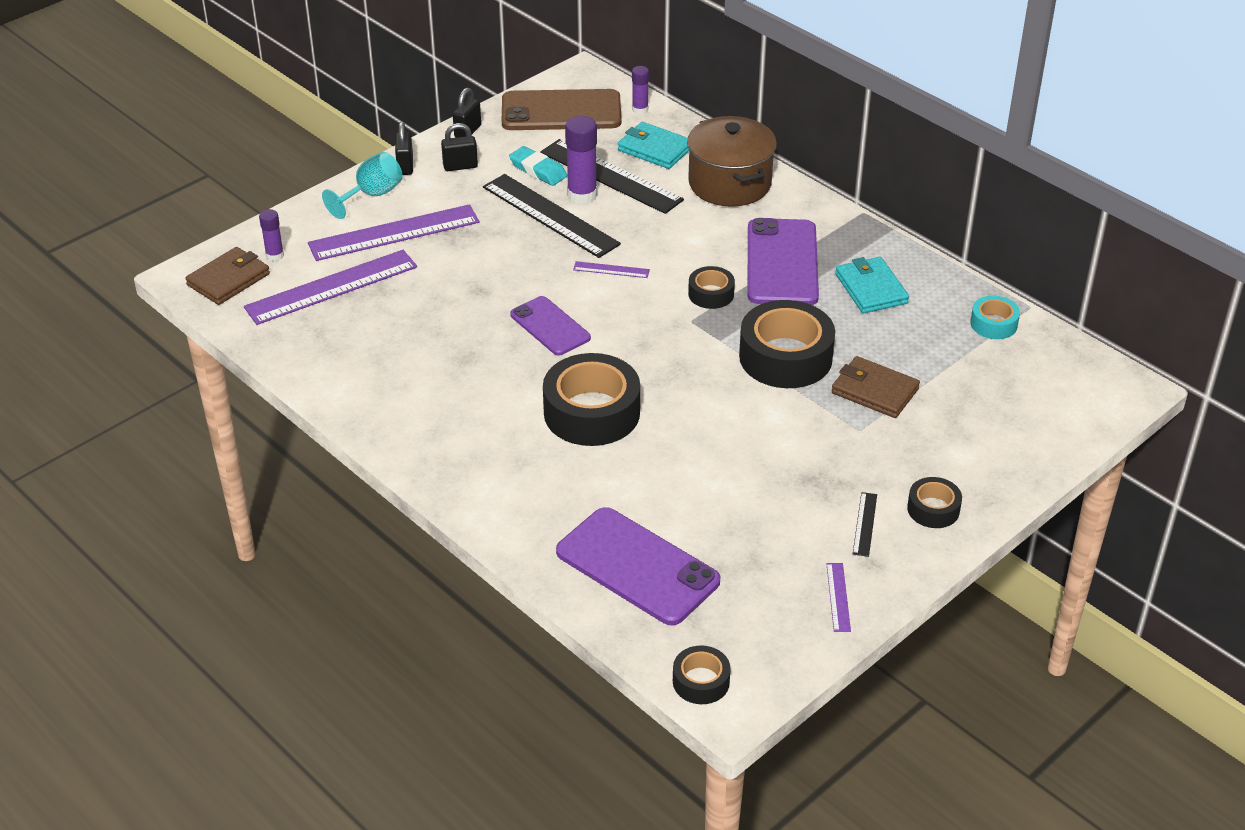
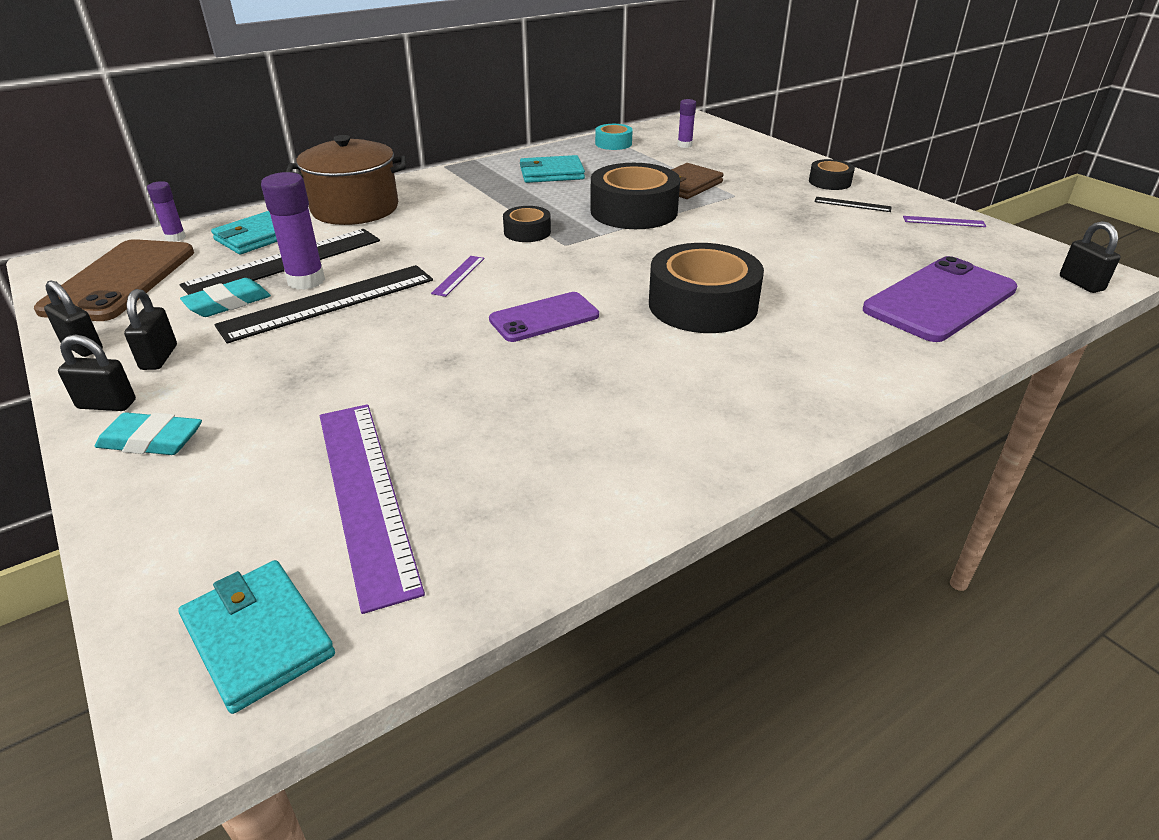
camera: 80 degrees left, 5 degrees down
(228, 279) = (258, 638): brown wallet -> turquoise wallet
(275, 255) = (228, 564): purple glue stick -> purple glue stick (684, 145)
(372, 195) = (151, 441): turquoise goblet -> turquoise eraser
(394, 233) = (269, 423): purple ruler -> none
(701, 681) = (1081, 283): black tape -> black padlock
(782, 263) = (496, 200): purple phone -> none

